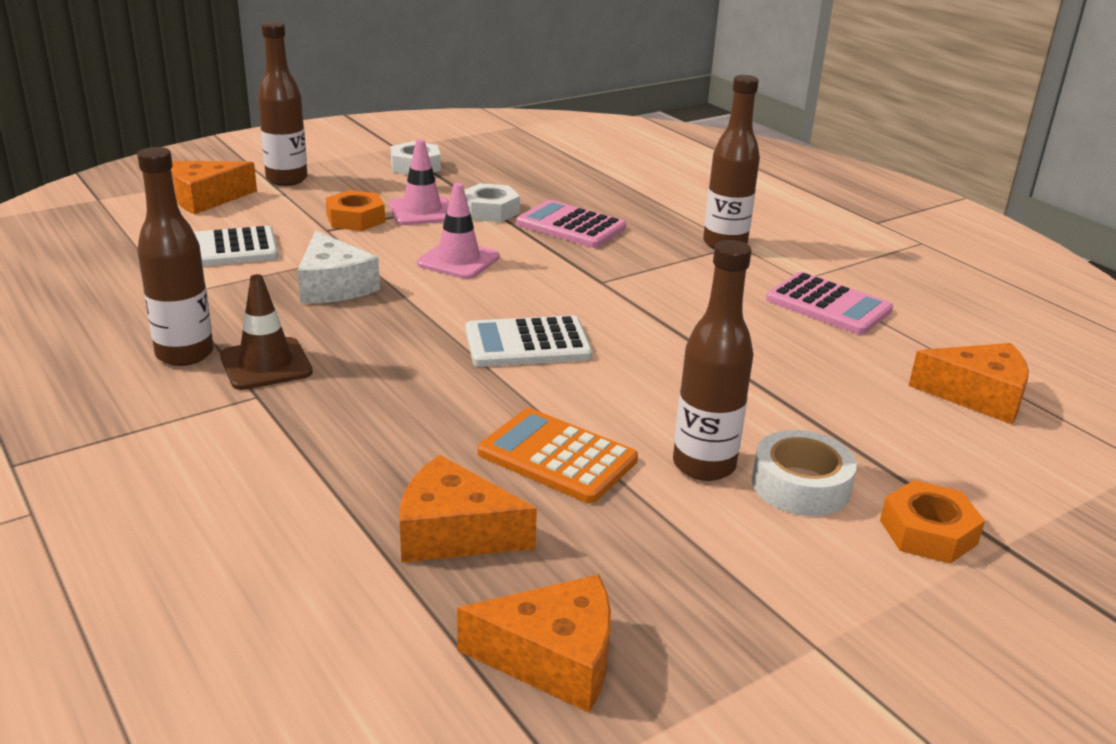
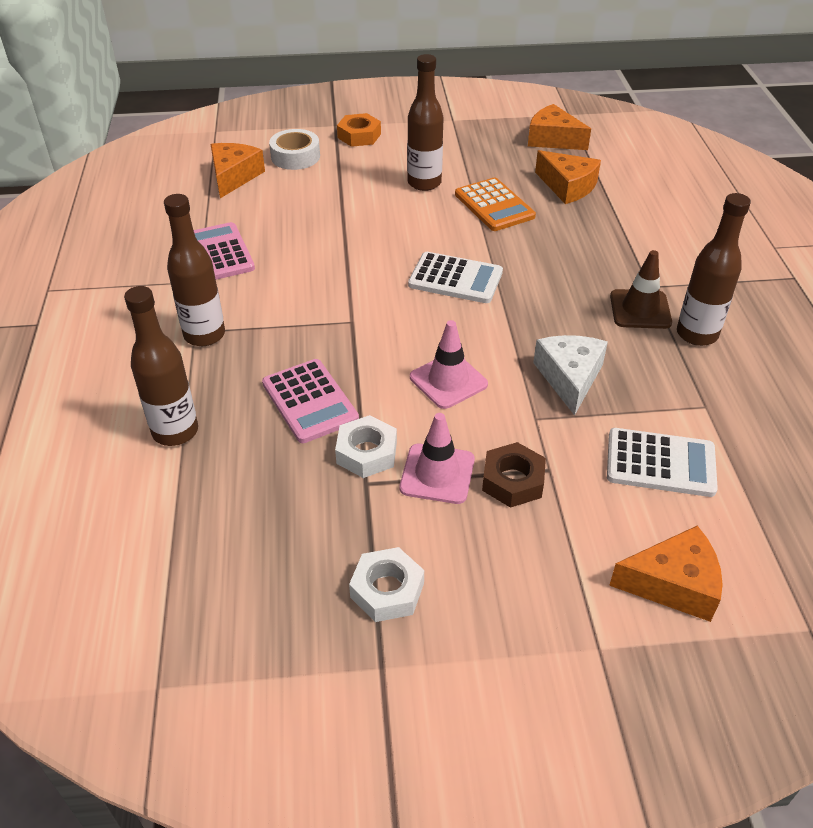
camera: 150 degrees left, 15 degrees up
(287, 179) = (565, 606): brown bottle -> brown bottle (175, 431)
(355, 219) = (513, 481): orange nut -> brown nut
(800, 485) = (389, 164): white tape -> white tape (295, 156)
(978, 396) = (234, 176): orange cheese -> orange cheese turned 60 degrees clockwise

